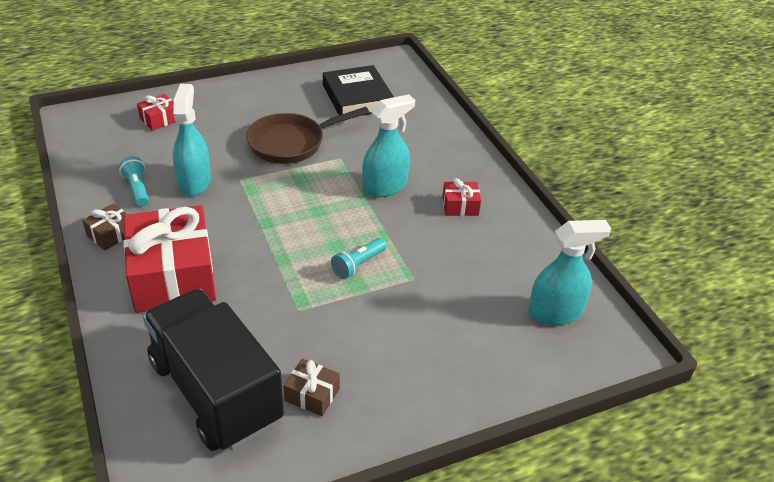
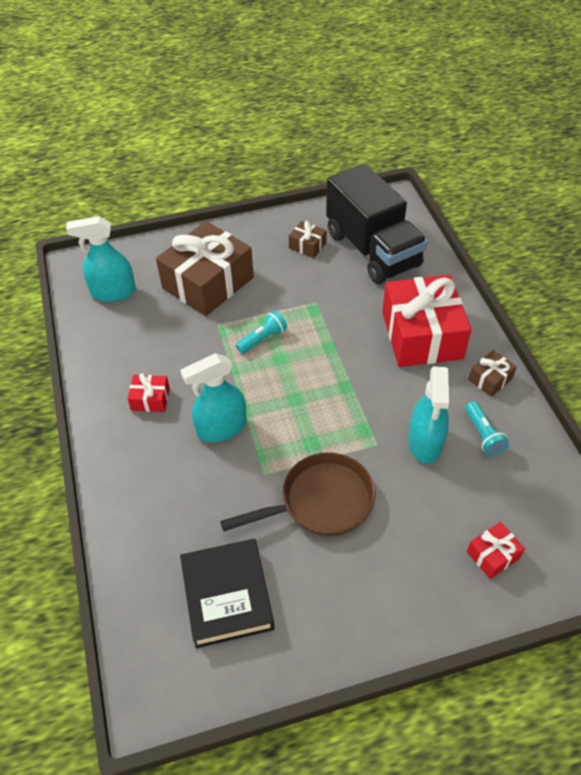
camera: 170 degrees left, 10 degrees up
(440, 330) = (208, 283): none -> brown gift

